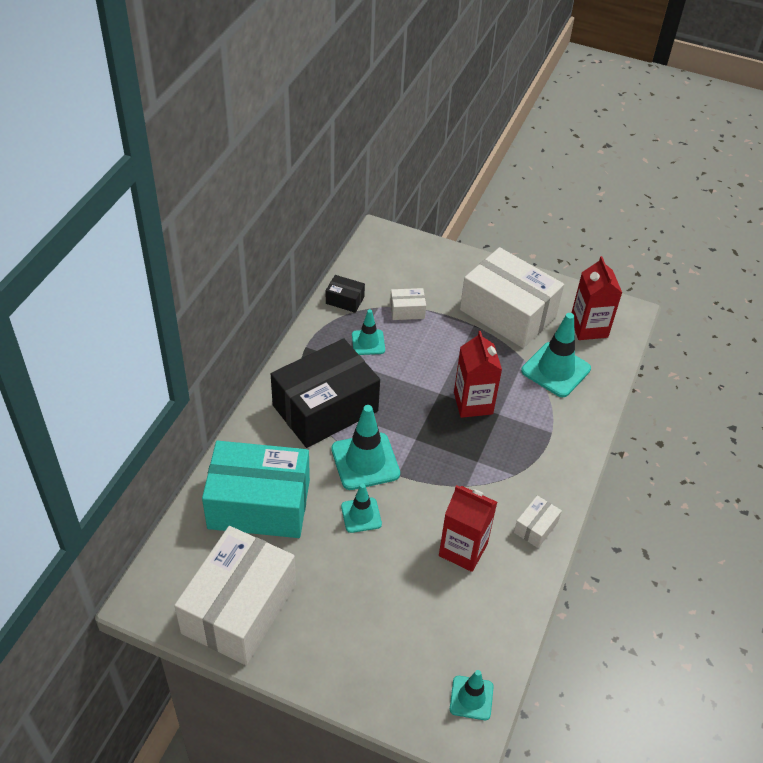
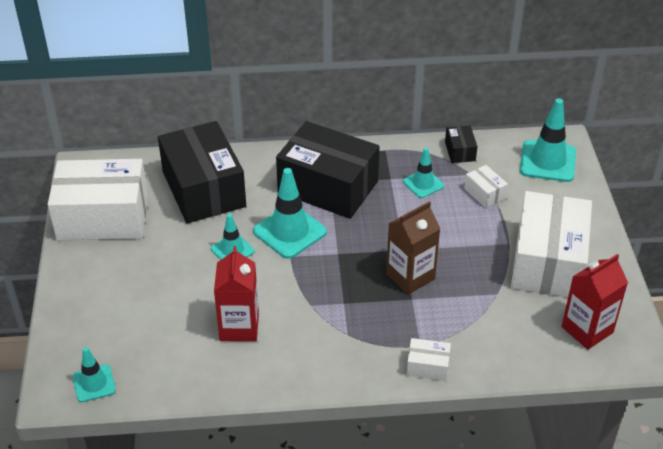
camera: 65 degrees right, 5 degrees down
(259, 504) = (203, 189): turquoise box -> black box
(473, 403) = (410, 276): red carton -> brown carton
(535, 527) = (297, 369): white box -> white box (427, 366)
(555, 370) = (504, 322): turquoise traffic cone -> turquoise traffic cone (547, 161)

